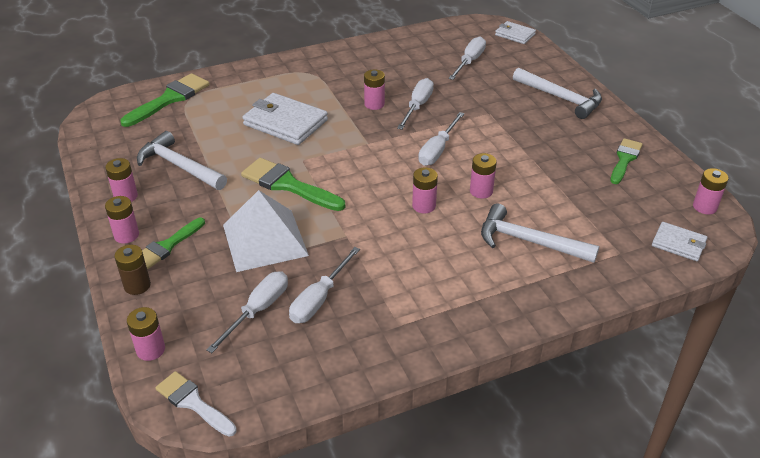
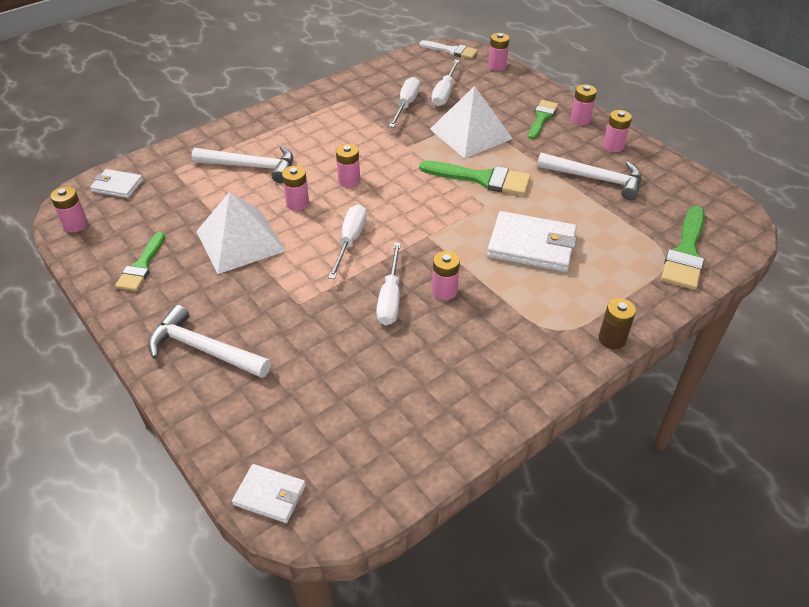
camera: 165 degrees right, 5 degrees up
(137, 285) = (539, 93): brown battery -> brown battery (612, 339)
(469, 62) = (338, 401): white screwdriver -> none
(538, 166) = (240, 241): none -> white pyramid

